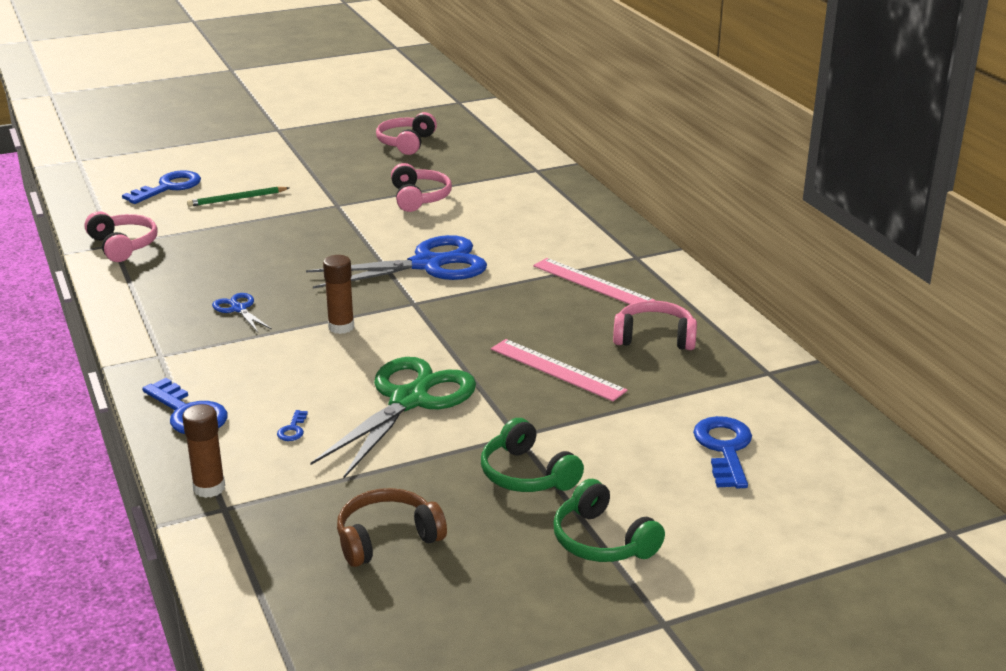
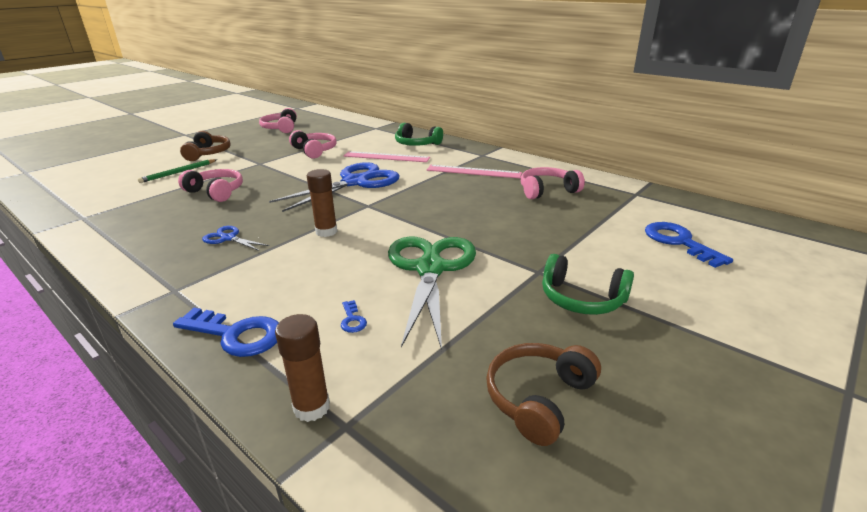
camera: 25 degrees left, 0 degrees up
(123, 245) = (92, 217): pink headphones -> pink headphones (216, 192)
(169, 187) = (116, 175): blue key -> none
(287, 173) = (208, 153): none -> brown headphones
(557, 370) = (512, 222): pink ruler -> pink ruler (386, 157)
(602, 541) = (703, 334): green headphones -> green headphones (416, 144)

